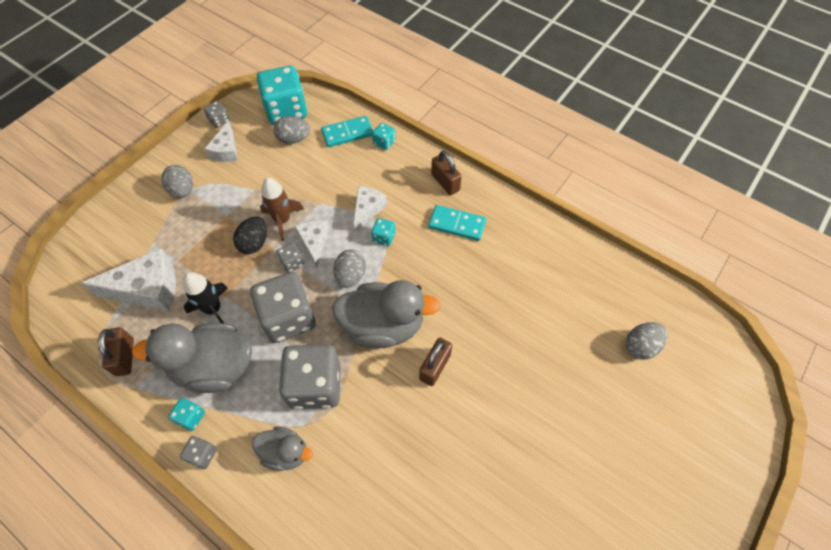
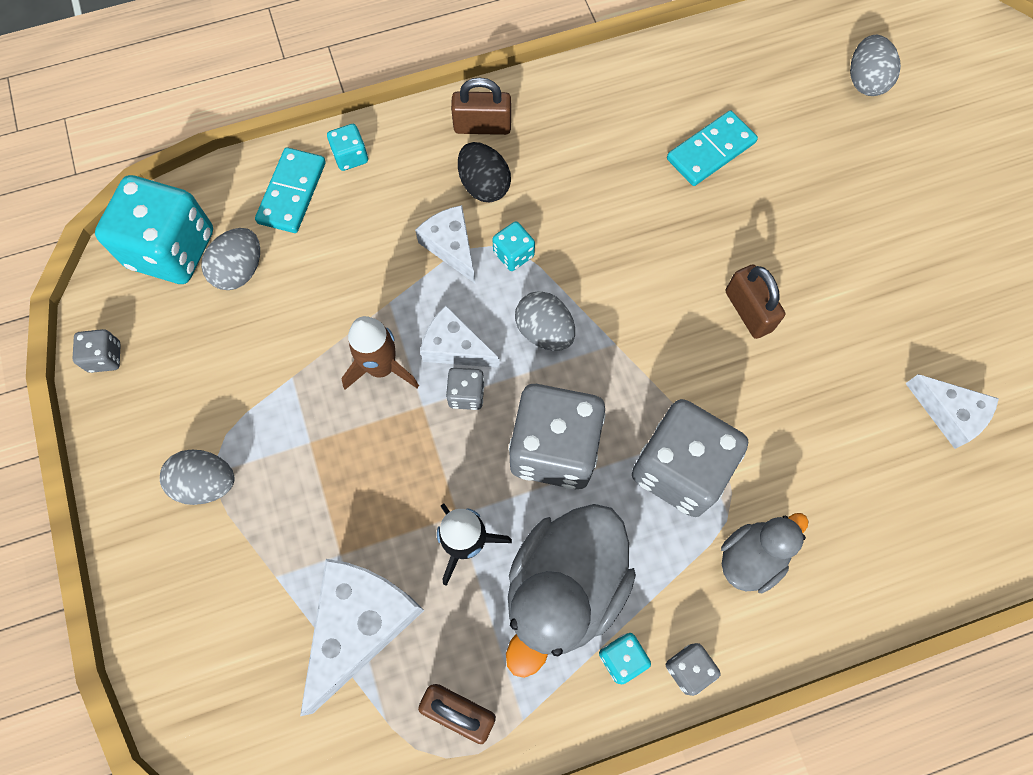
camera: 55 degrees left, 10 degrees up
(226, 150) = (178, 378): white cheese -> white cheese (949, 414)
(254, 243) = (392, 427): black egg -> black egg (484, 185)
(383, 326) = (649, 336): grey duck -> none
(457, 224) = (560, 155): turquoise domino -> turquoise domino (710, 151)

